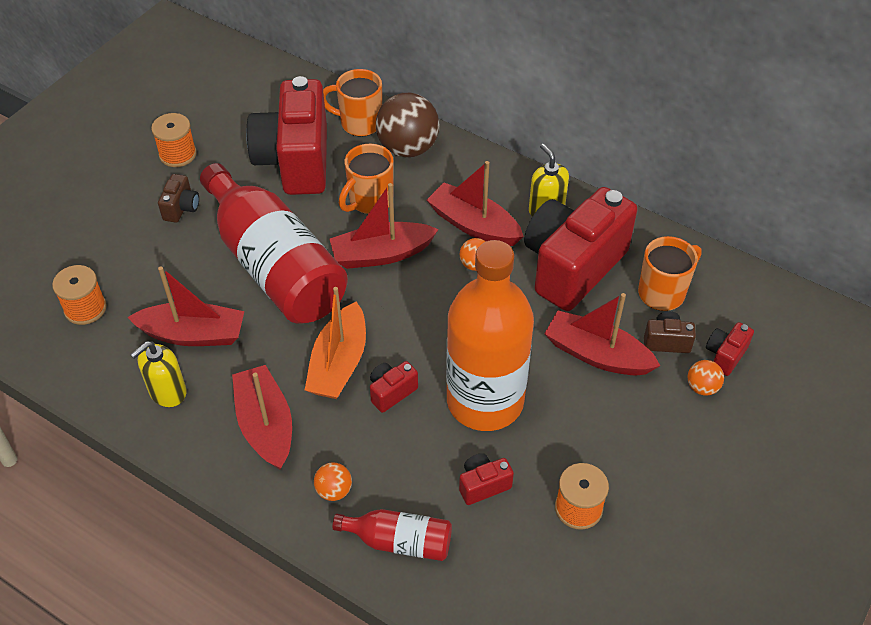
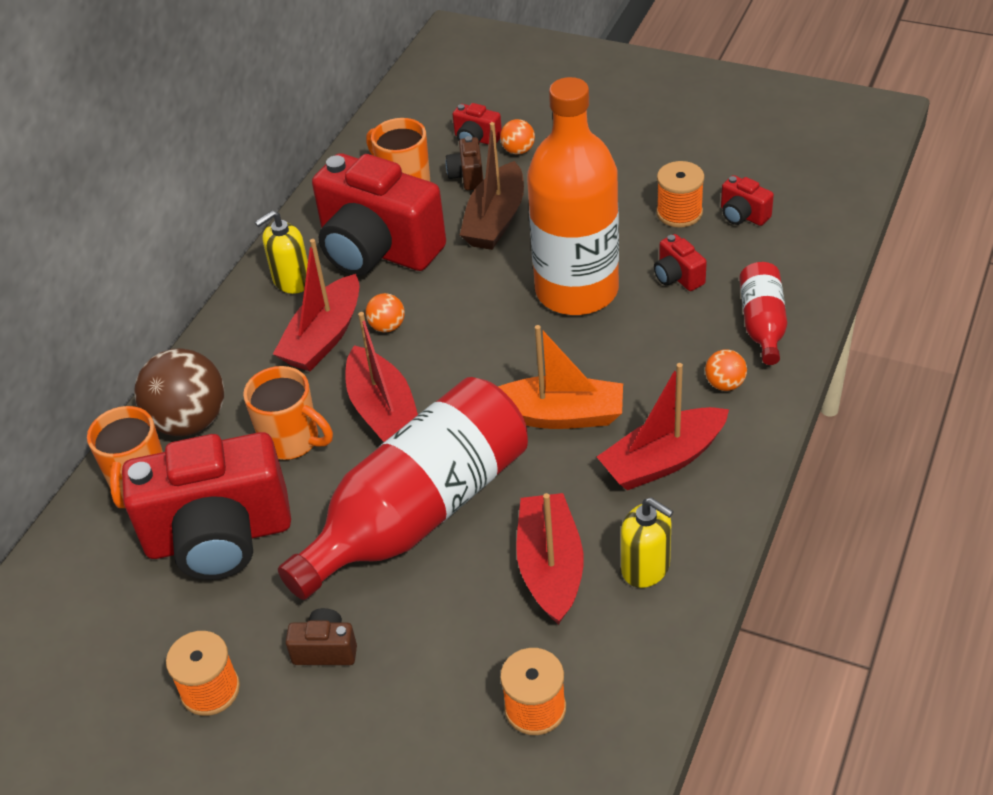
camera: 95 degrees left, 5 degrees down
(391, 392) = (586, 363): red camera -> red camera (743, 215)
(597, 354) = (495, 220): red boat -> brown boat

